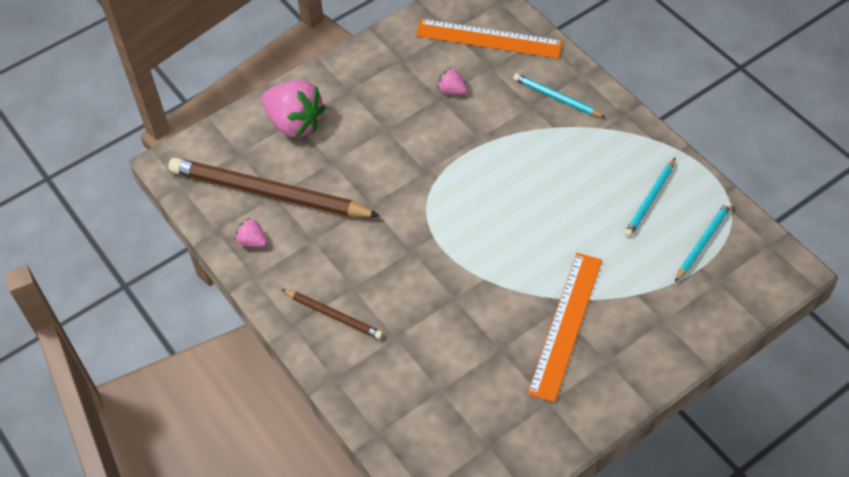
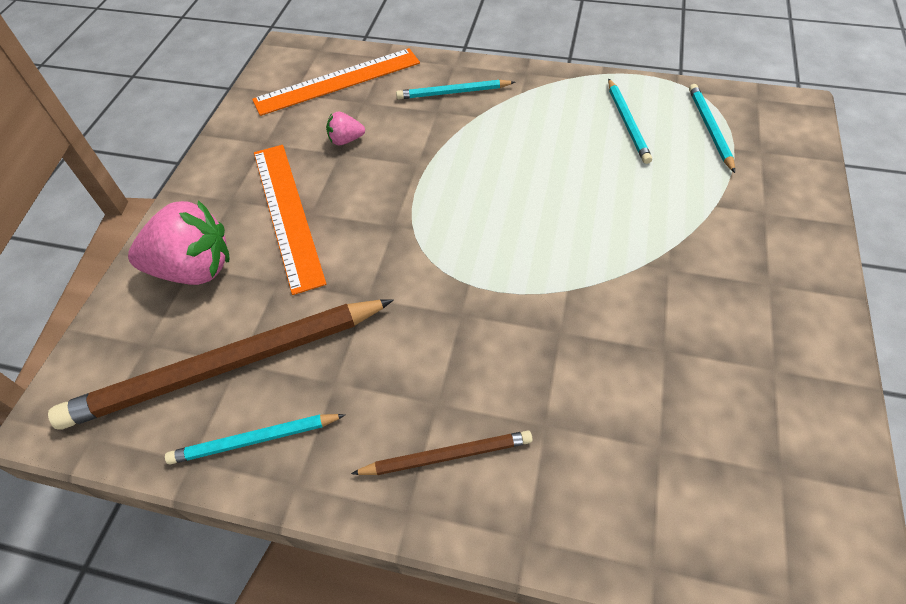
camera: 40 degrees left, 0 degrees up
(252, 241) = (255, 440): pink strawberry -> turquoise pencil
(566, 325) = (694, 278): orange ruler -> orange ruler (287, 213)

